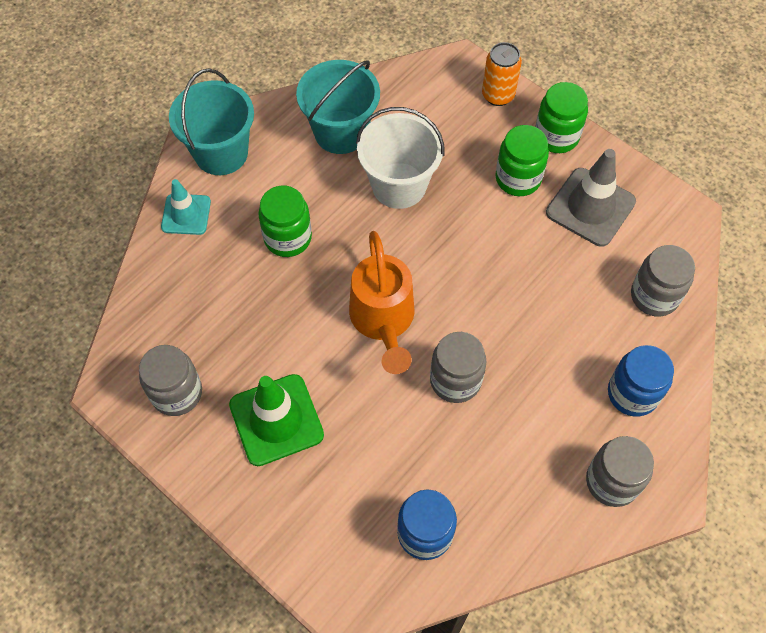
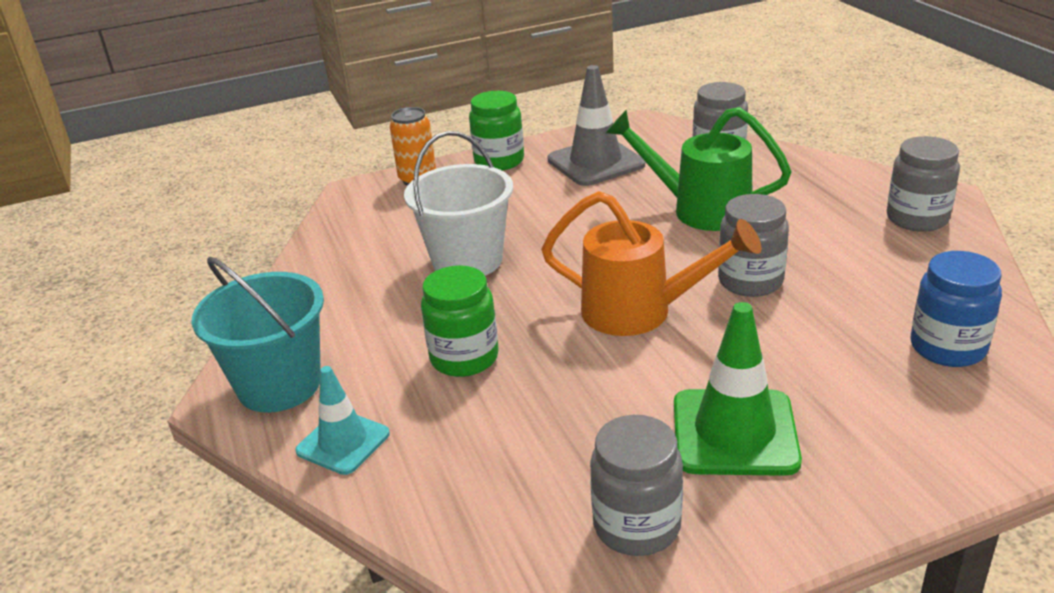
camera: 60 degrees left, 30 degrees down
(340, 132) = (354, 283): turquoise bucket -> none
(518, 178) = (528, 190): green jar -> none
(547, 313) = (700, 210): none -> green watering can
(632, 393) = (820, 187): blue jar -> none

